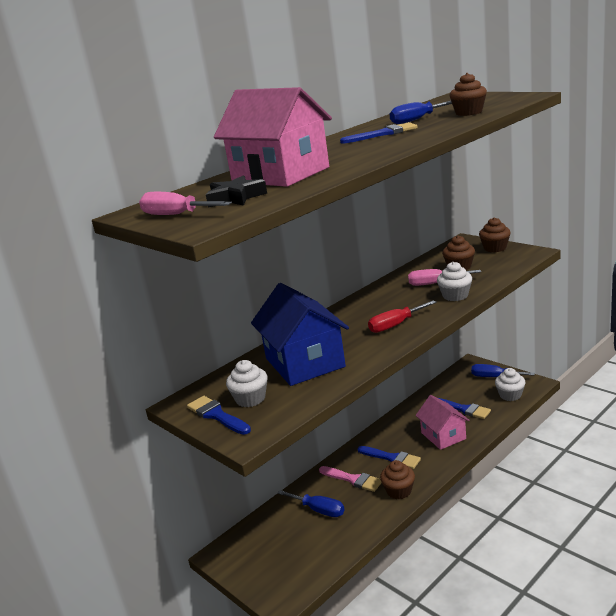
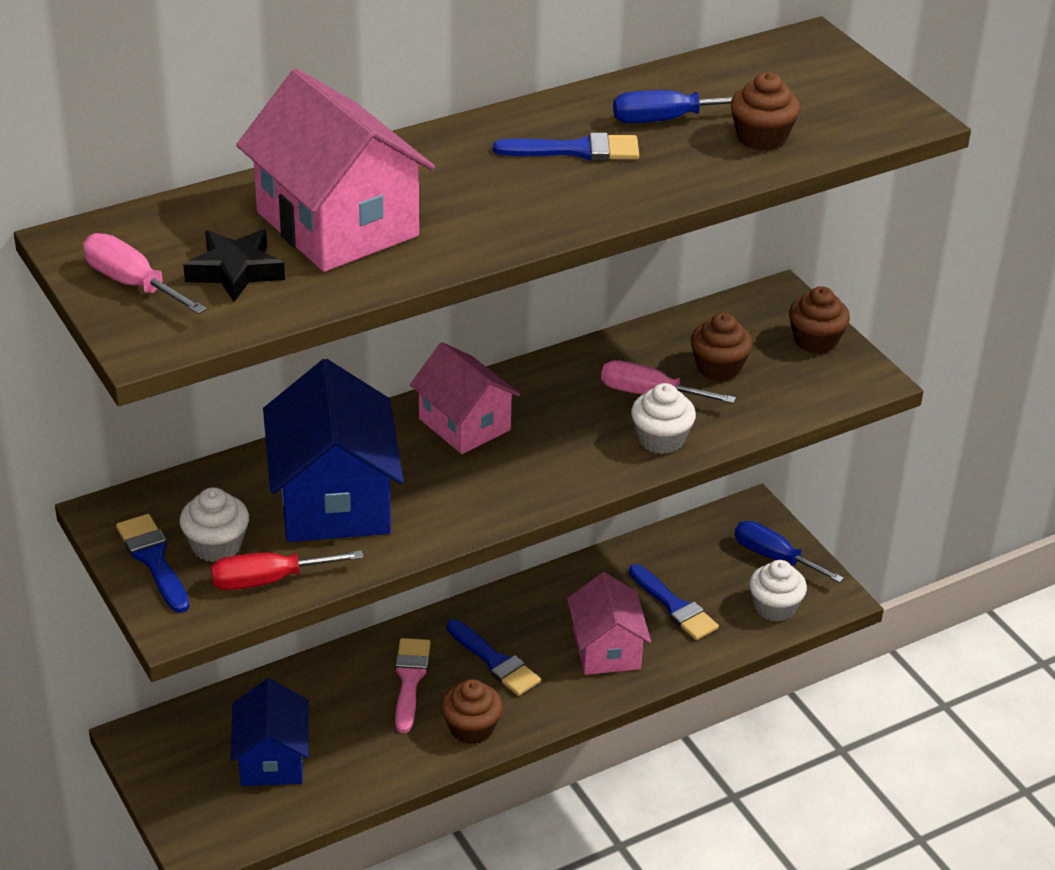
camera: 10 degrees right, 15 degrees up
(300, 540) = (272, 759): none -> blue house
(319, 510) = (327, 717): blue screwdriver -> none
(352, 317) = (464, 424): none -> pink house
(353, 479) = (410, 680): pink brush -> pink brush turned 135 degrees counterclockwise
(395, 325) = (521, 471): red screwdriver -> red screwdriver (268, 580)

